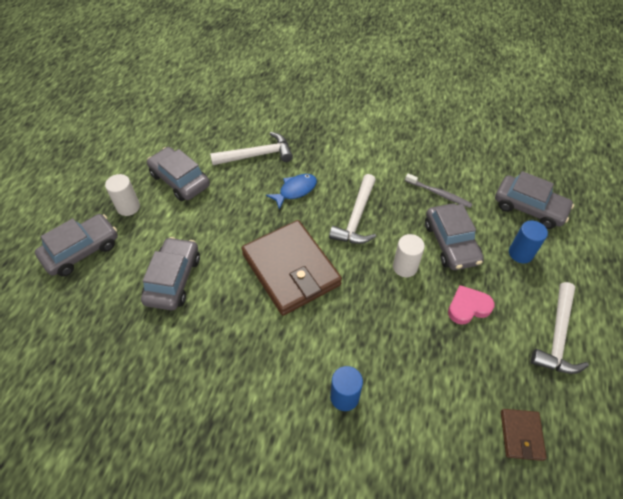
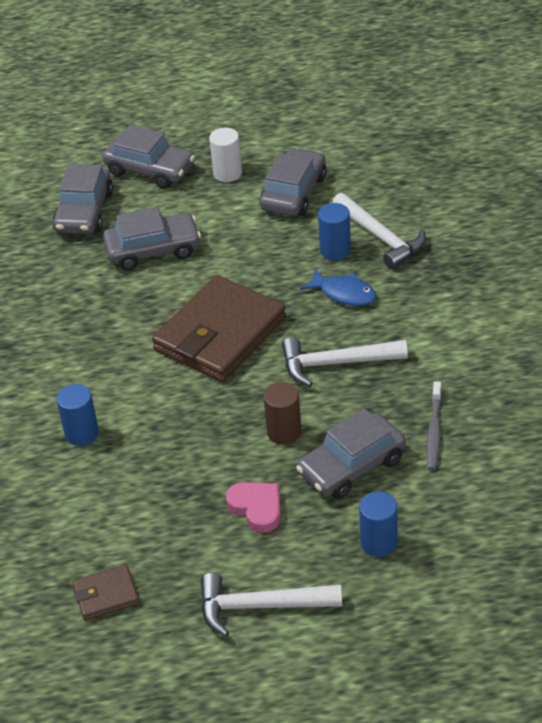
camera: 70 degrees right, 10 degrees down
(252, 180) = (335, 250): none -> blue cylinder
(405, 267) = (284, 432): white cylinder -> brown cylinder
(529, 208) = (474, 536): grey car -> grey car (84, 212)

